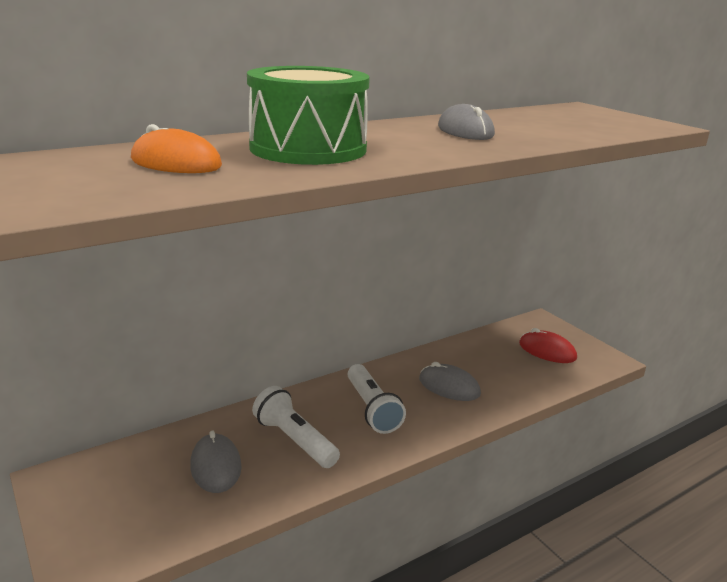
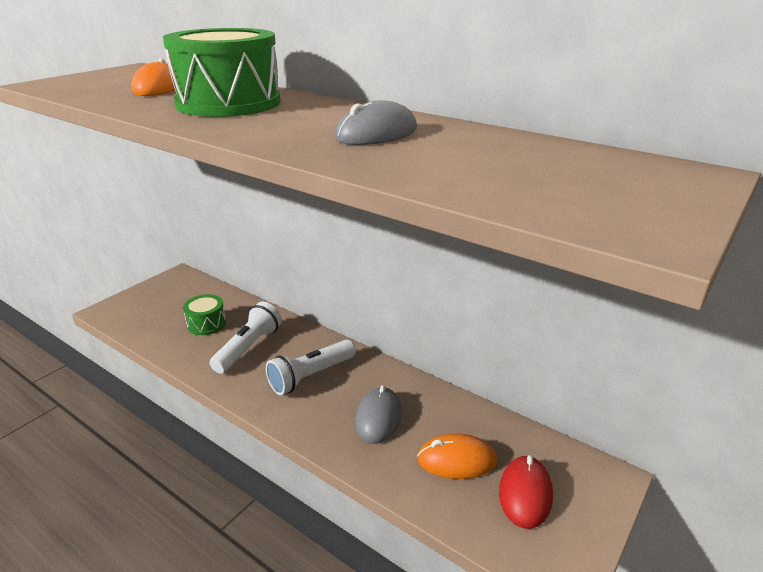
camera: 70 degrees right, 5 degrees up
(215, 466) = (206, 324): grey mouse -> green drum
(509, 366) = (456, 460): none -> orange mouse

